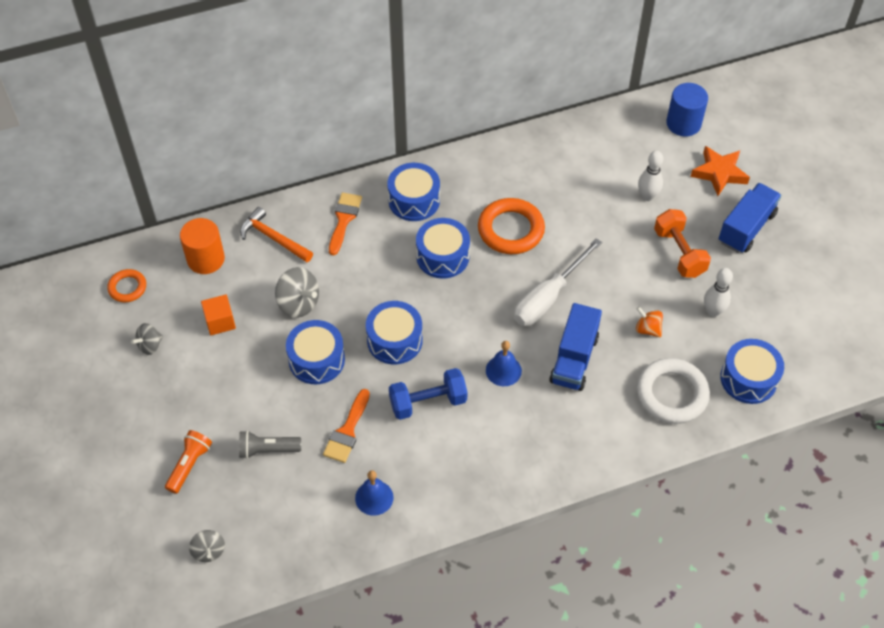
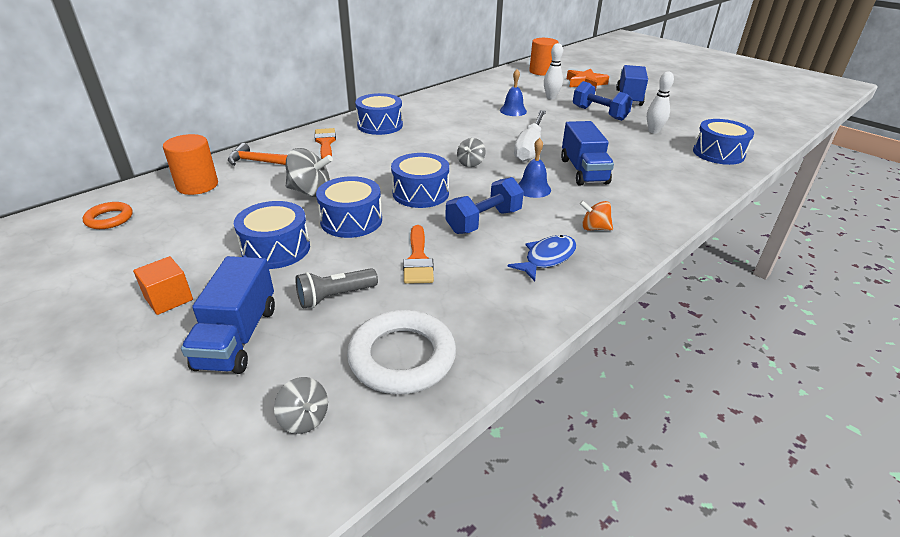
camera: 25 degrees left, 20 degrees down
(150, 345) = (149, 252): grey spinning top -> grey spinning top (470, 163)
(189, 465) = (237, 337): orange flashlight -> blue truck
(220, 322) = (230, 219): orange cube -> orange cube (169, 299)
(374, 497) = (486, 301): blue bell -> blue bell (513, 111)
(442, 256) = (426, 145): blue drum -> blue drum (276, 249)
(451, 469) = (547, 258): none -> blue fish
(511, 230) = (469, 125): orange ring -> none
(647, 329) = (620, 147): orange spinning top -> orange spinning top (594, 228)
(671, 394) = (677, 171): white ring -> white ring (402, 357)
(679, 253) = (599, 113): orange dumbbell -> blue dumbbell
(683, 123) = (541, 71): blue cylinder -> orange cylinder

